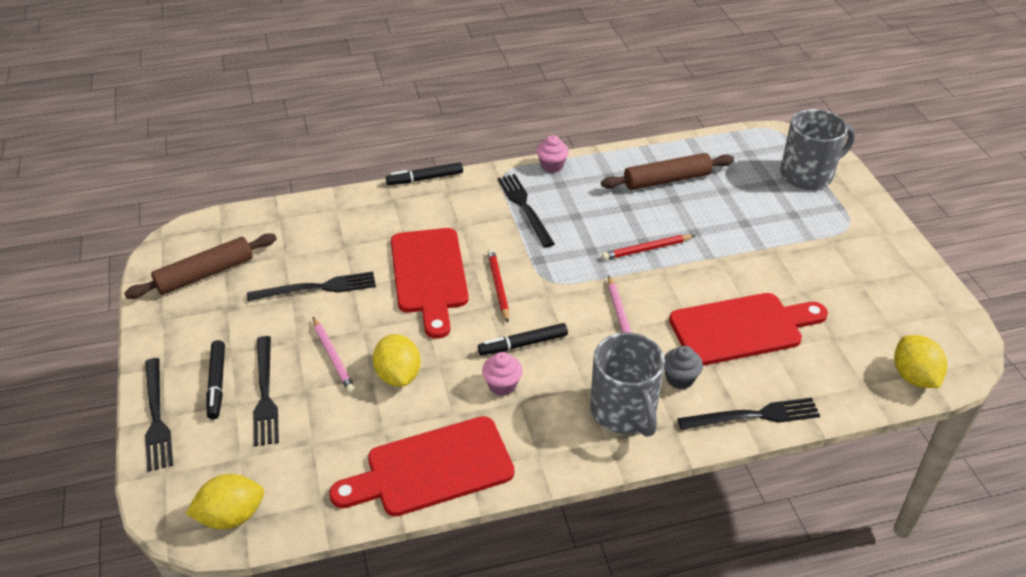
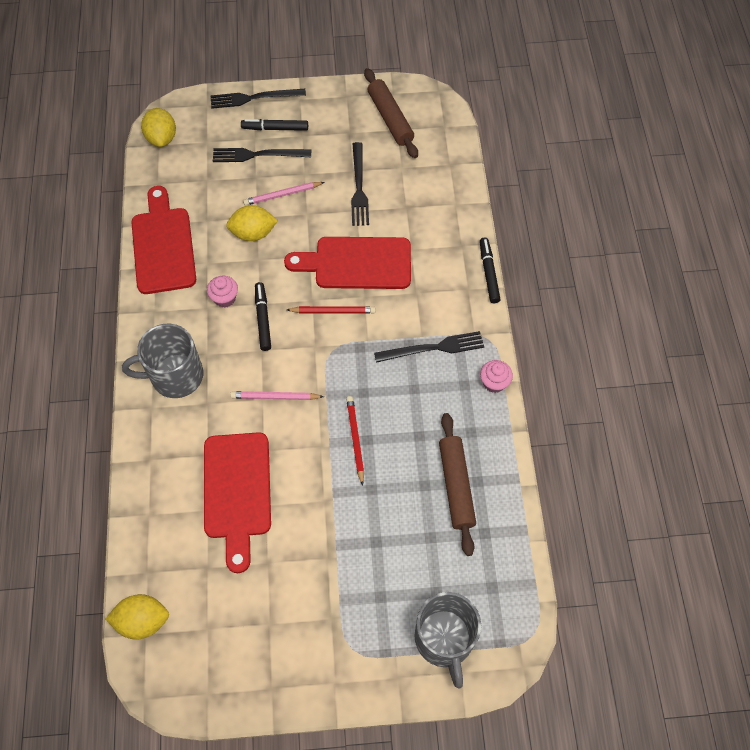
camera: 100 degrees right, 20 degrees up
(680, 379) = (195, 425): grey cupcake -> none
(753, 415) = (143, 469): black fork -> none

